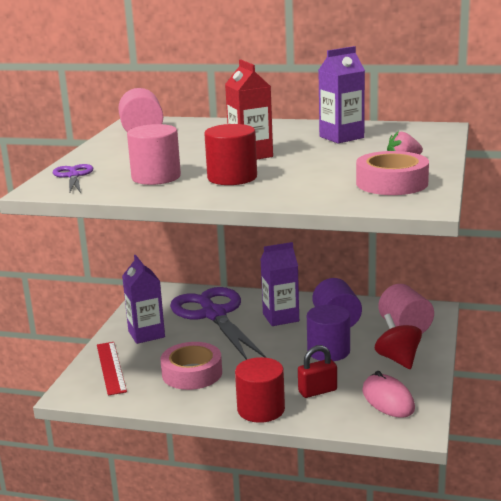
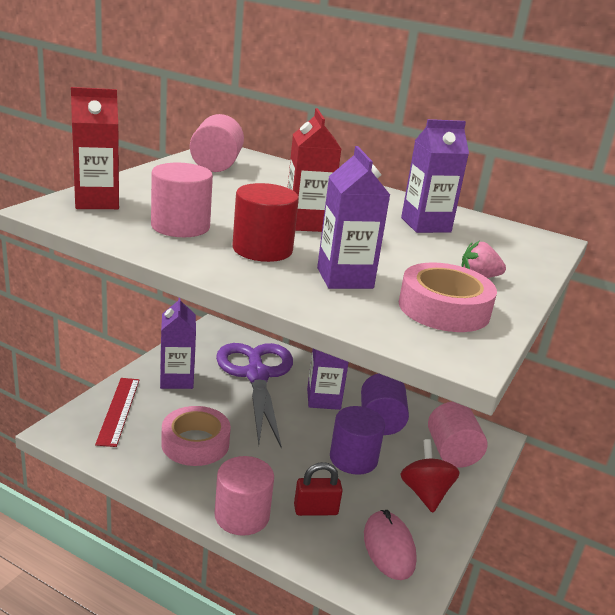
camera: 10 degrees right, 5 degrees up
(73, 176) = (96, 202): purple scissors -> red carton
(261, 409) = (242, 515): red cylinder -> pink cylinder
(308, 181) = (345, 278): none -> purple carton

